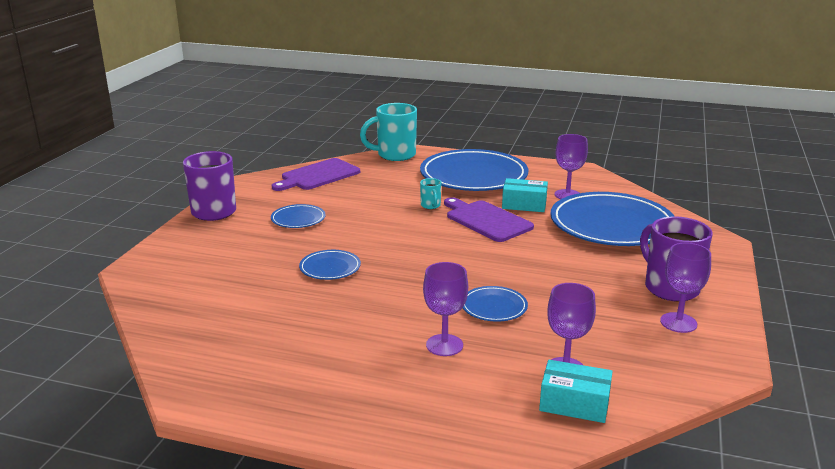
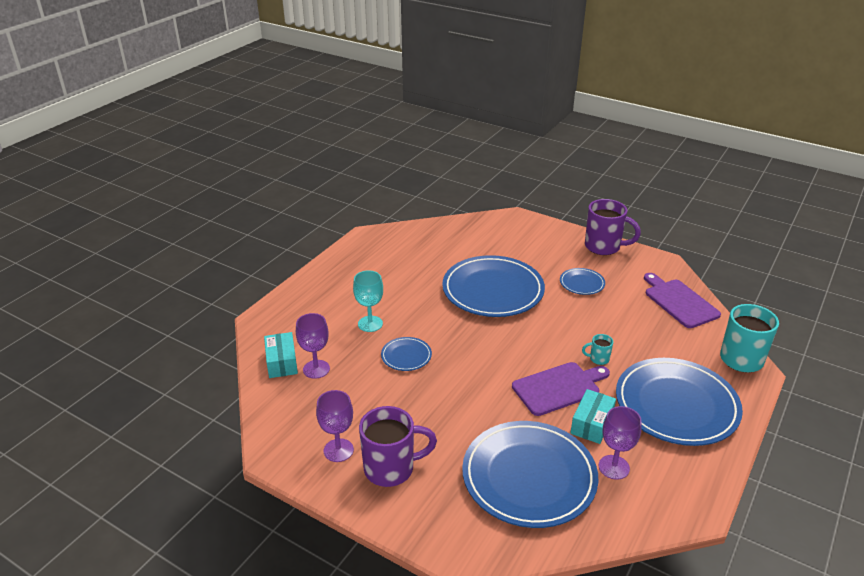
camera: 105 degrees right, 10 degrees up
(330, 268) = (493, 290): blue plate -> blue plate, size x2.23
(444, 345) = (370, 324): purple goblet -> turquoise goblet
(574, 403) = (282, 362): turquoise box -> turquoise box turned 45 degrees counterclockwise

